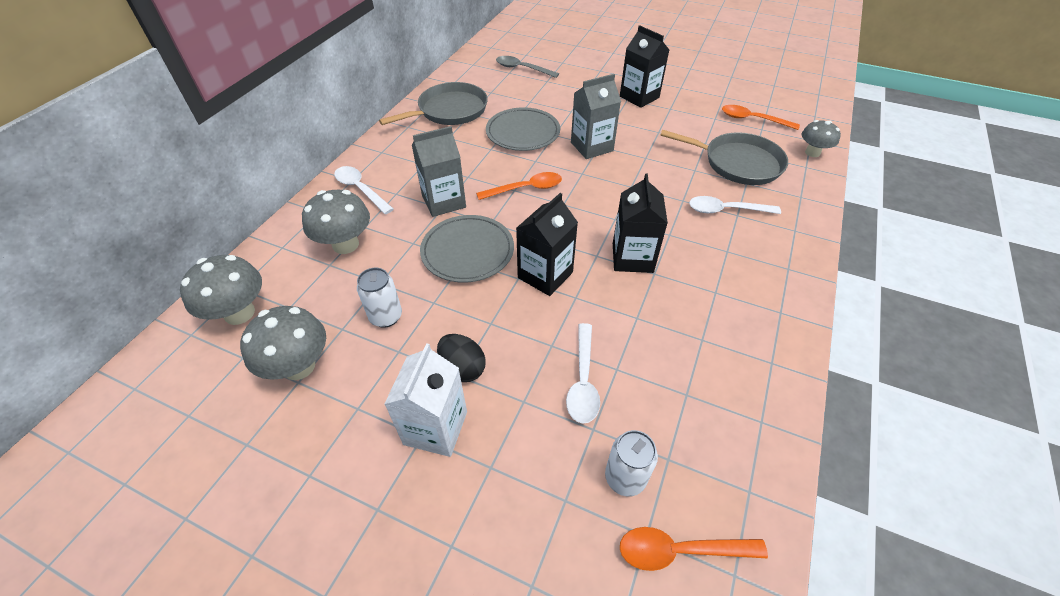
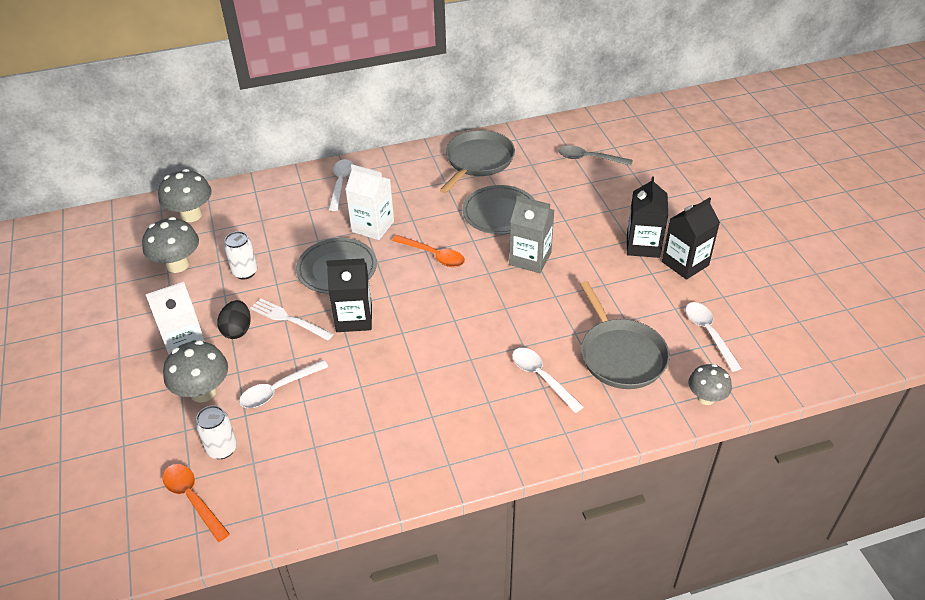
camera: 50 degrees right, 5 degrees down
(345, 244) = (285, 214): grey mushroom -> grey mushroom (203, 392)
(444, 201) = (373, 226): grey carton -> white carton
(449, 111) = (478, 161): grey pan -> grey pan turned 75 degrees counterclockwise
(493, 320) = (289, 319): none -> white fork
(522, 69) = (589, 158): grey spoon -> grey spoon turned 60 degrees counterclockwise
(632, 258) = (420, 352): black carton -> black carton (685, 263)
(752, 119) = (708, 333): orange spoon -> white spoon

